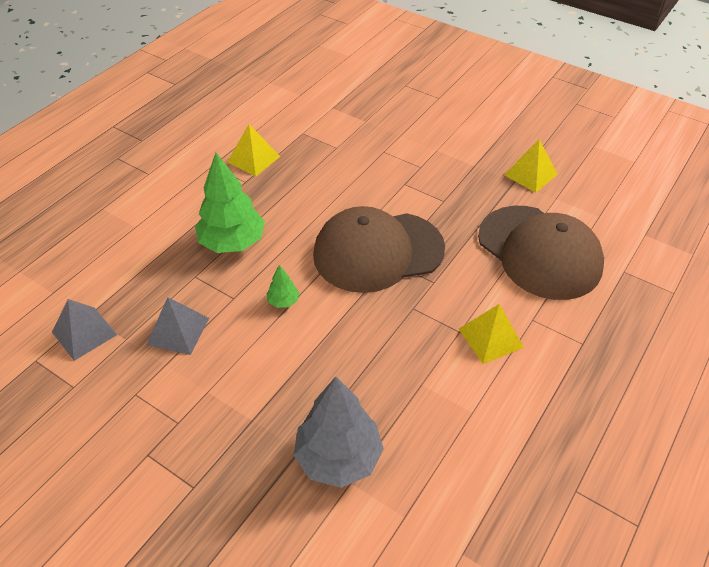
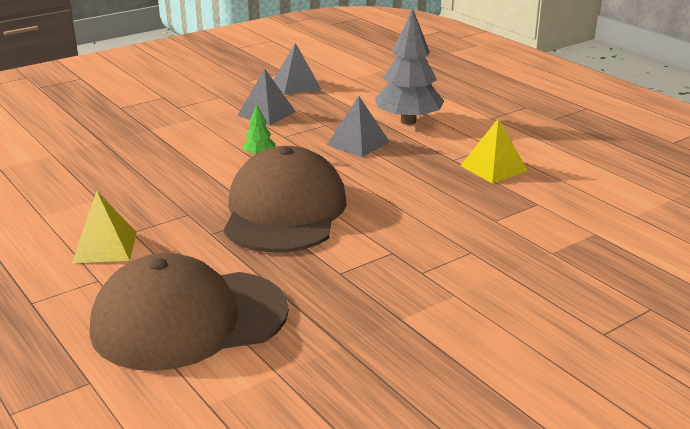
camera: 110 degrees right, 20 degrees down
(232, 242) = (358, 143): green tree -> grey pyramid
(338, 457) = (78, 153): grey tree -> grey tree (408, 121)
(530, 174) = (349, 367): yellow pyramid -> none

